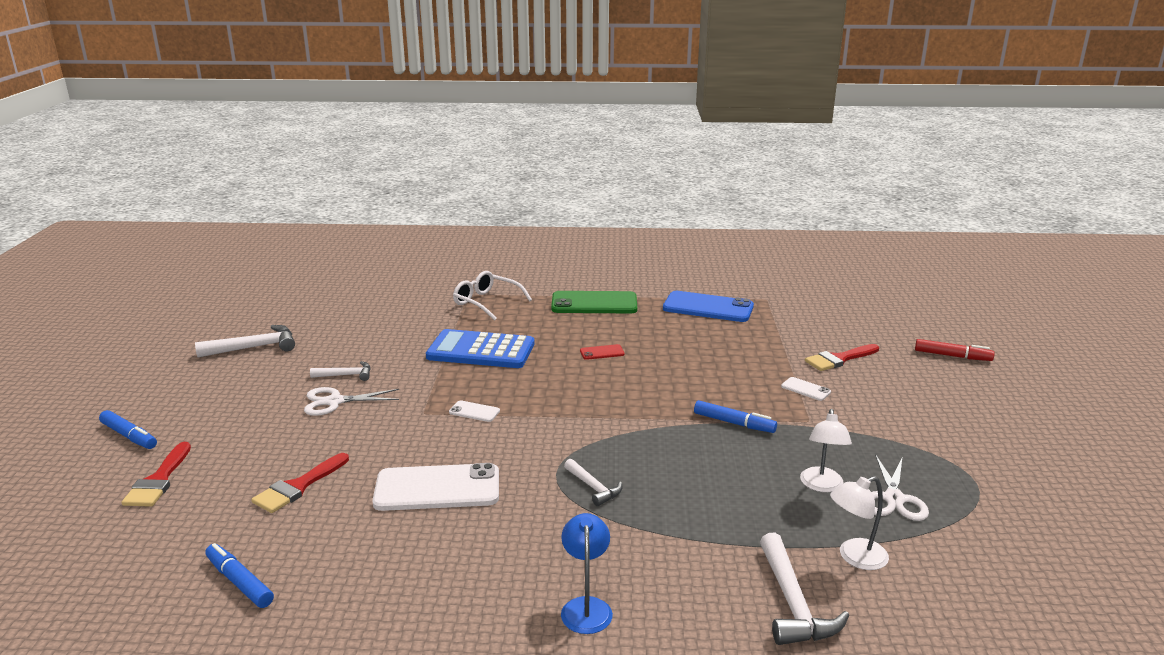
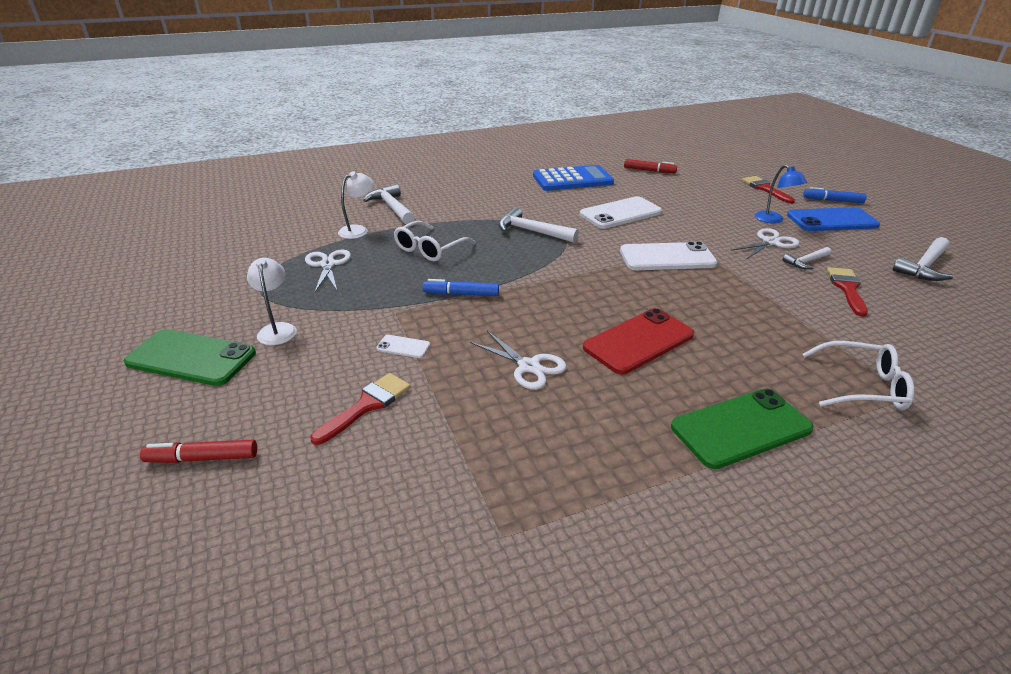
camera: 155 degrees right, 10 degrees up
(239, 582) = (649, 170): blue marker -> red marker
(298, 487) = (693, 200): red brush -> red brush (847, 288)
(474, 412) = (667, 257): white phone -> white phone, size x2.25
(481, 351) = (750, 312): blue calculator -> blue calculator (572, 179)
(586, 607) = (491, 190): blue lamp -> blue lamp (773, 220)
(593, 487) = (532, 231): white hammer -> white hammer, size x1.65
(602, 352) = (638, 341): red phone -> red phone, size x2.25
(705, 356) = (528, 366): none -> white scissors
(708, 307) = (582, 472): blue phone -> blue phone (832, 220)
(751, 492) = (429, 249): none -> white glasses
(821, 486) = (380, 262): white lamp -> white lamp (277, 329)
(1007, 421) = (191, 358): none -> green phone

